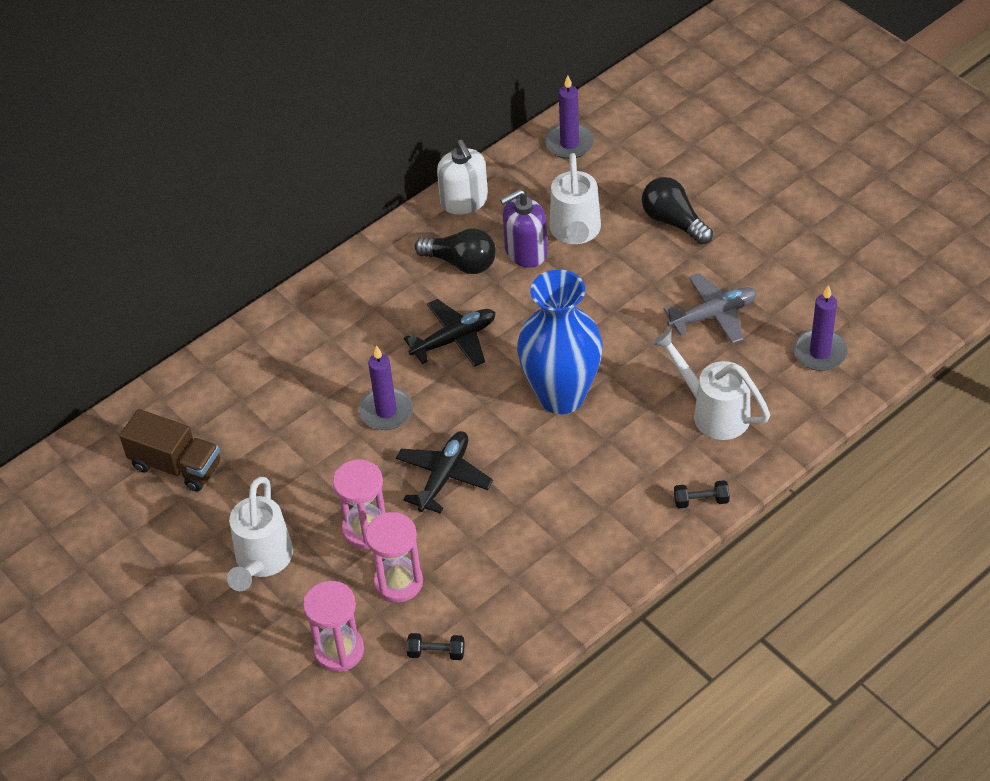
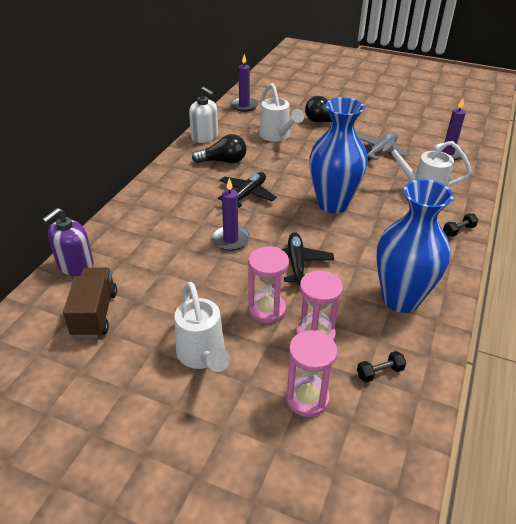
camera: 30 degrees left, 10 degrees down
(176, 466) = (95, 314): brown truck -> brown truck turned 90 degrees counterclockwise
(525, 251) = (256, 149): purple soap dispenser -> purple soap dispenser (75, 265)
(534, 573) = (400, 299): none -> blue vase

